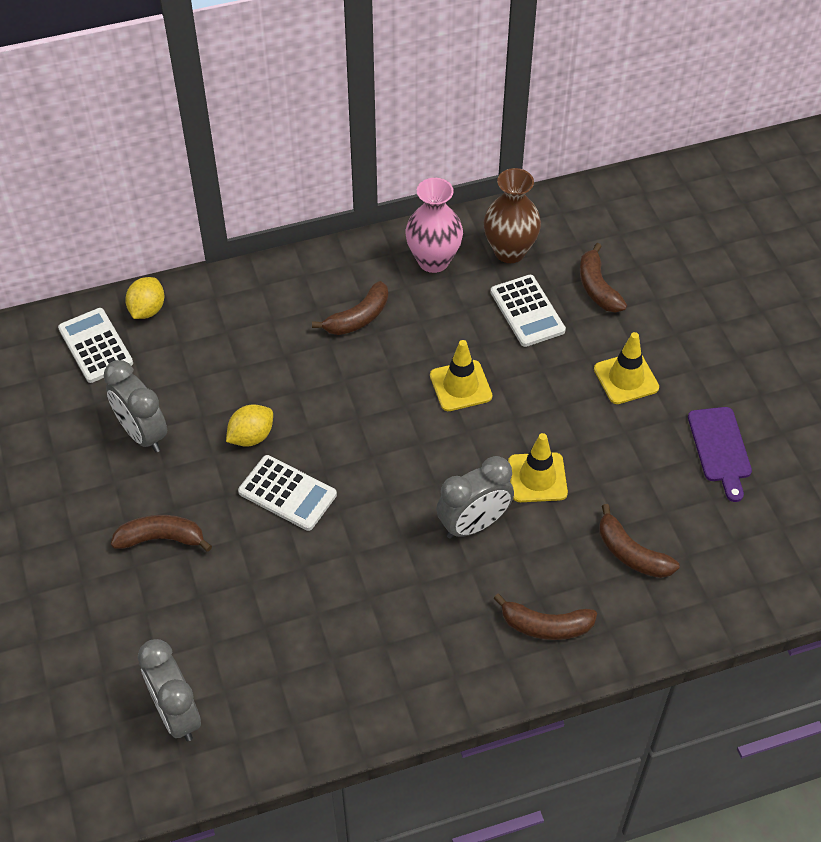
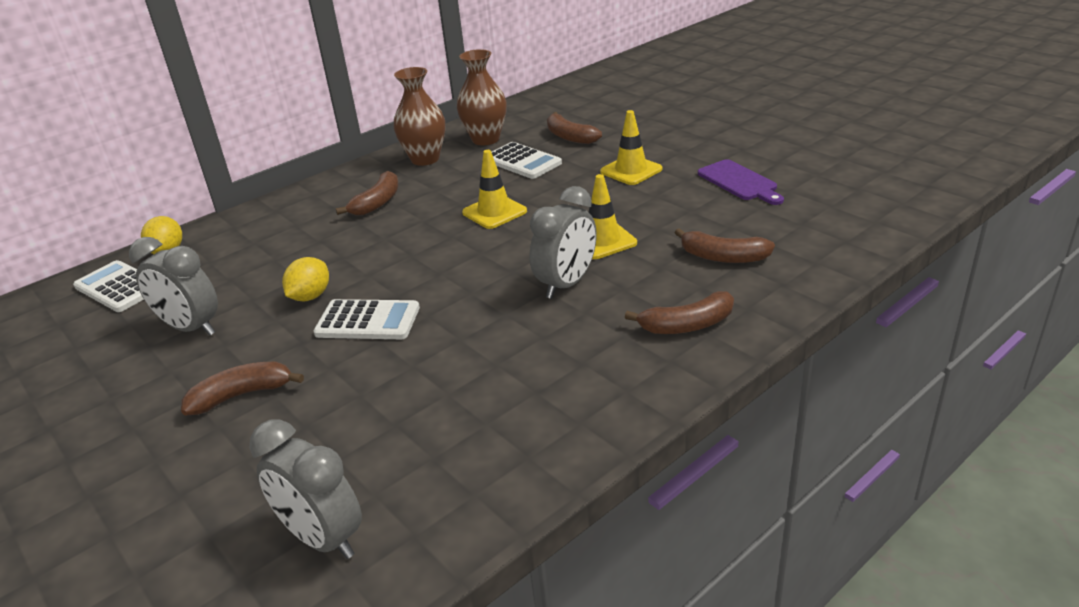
camera: 20 degrees left, 20 degrees down
(433, 261) = (425, 159): pink vase -> brown vase

